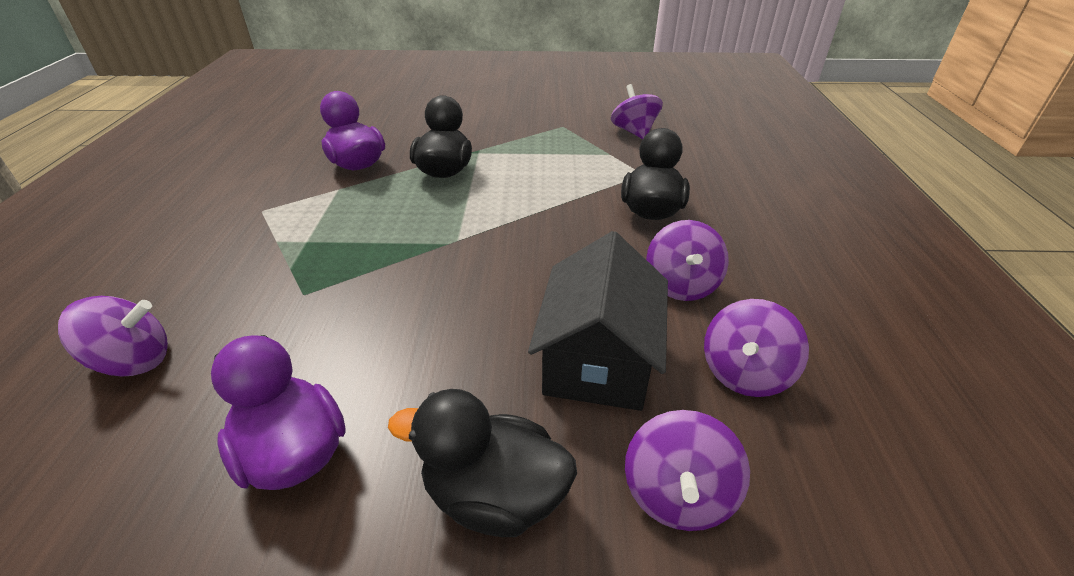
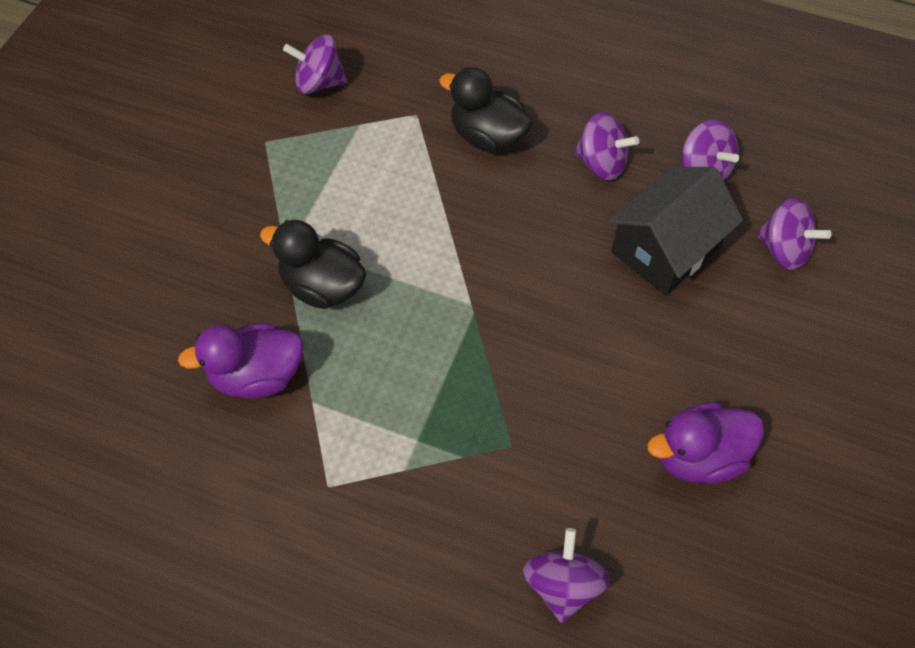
camera: 70 degrees left, 20 degrees up
(494, 495) = (762, 343): black duck -> none
(598, 359) = (665, 249): black house -> black house turned 75 degrees counterclockwise

